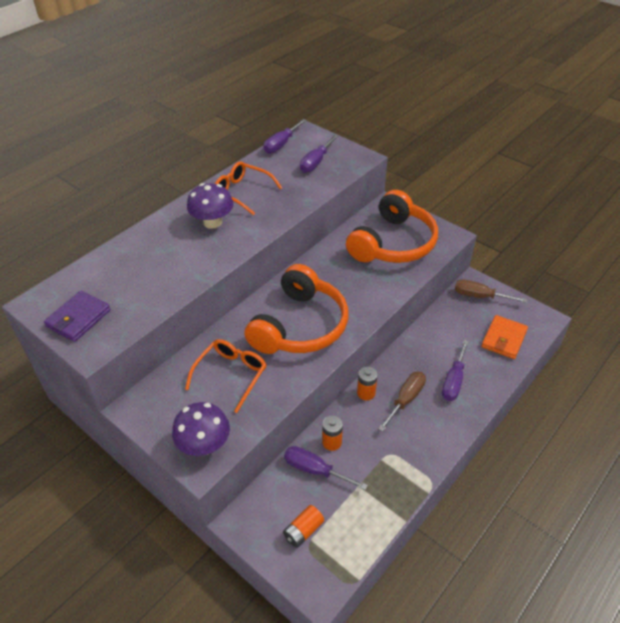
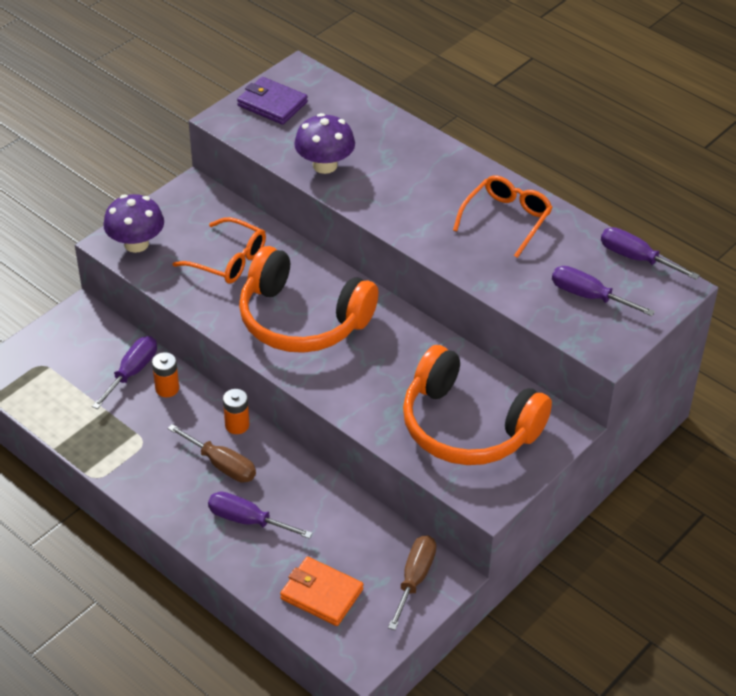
camera: 90 degrees right, 0 degrees up
(212, 222) = (439, 194): purple mushroom -> purple mushroom (325, 165)
(303, 531) = (60, 361): orange battery -> none

